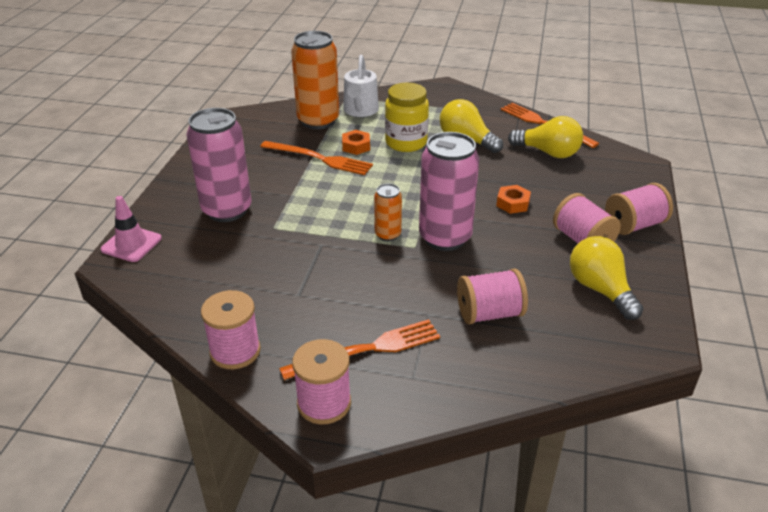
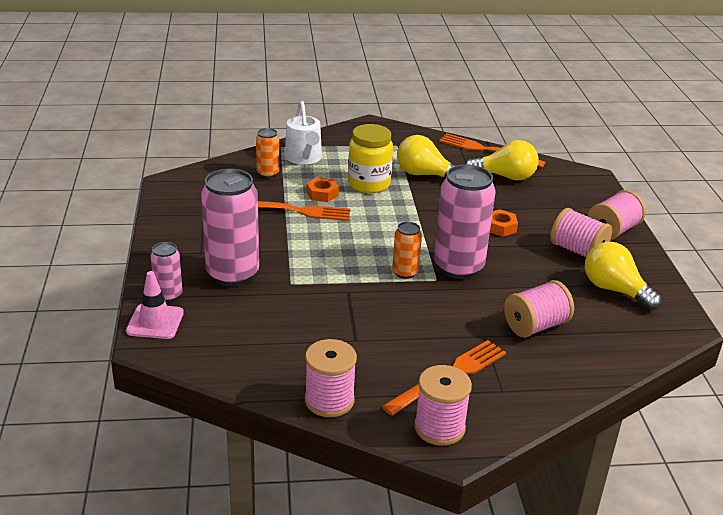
camera: 20 degrees left, 5 degrees down
(159, 221) = (168, 295): none -> pink can
(318, 121) = (268, 173): orange can -> orange can, size x0.50

